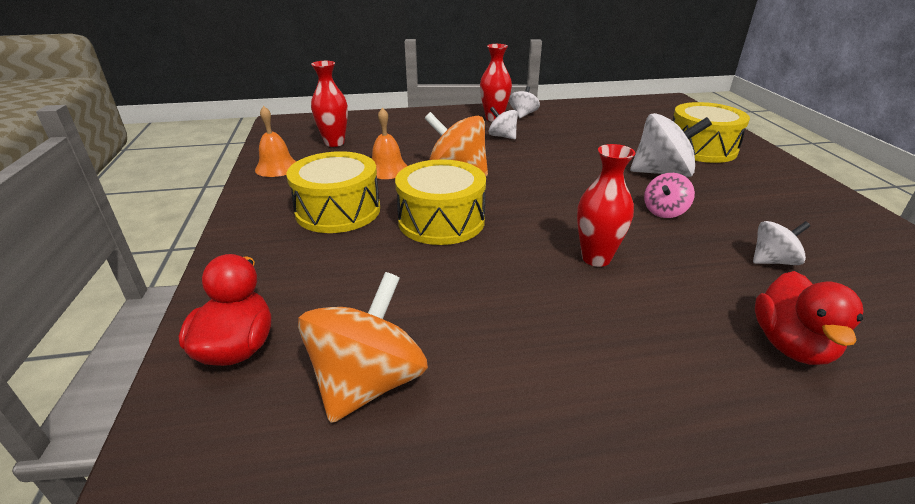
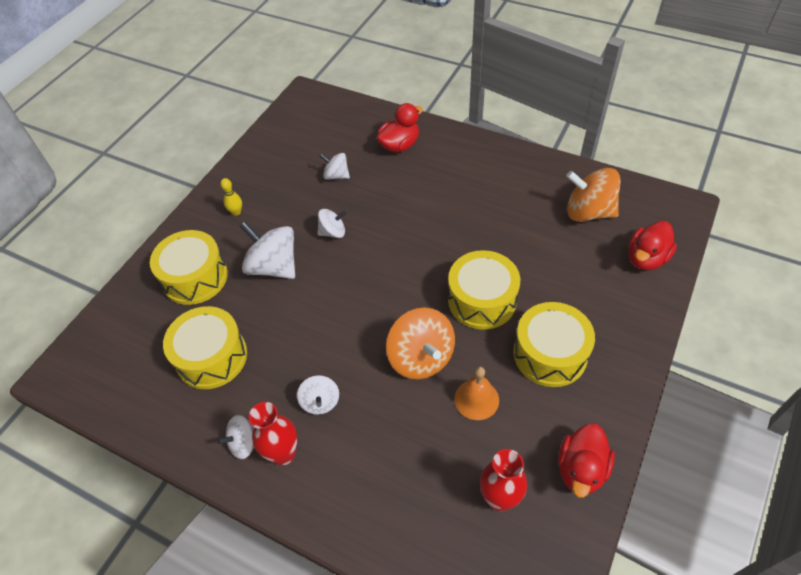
camera: 140 degrees left, 20 degrees up
(277, 167) = (581, 469): orange bell -> red duck
(368, 382) = (588, 212): orange spinning top -> orange spinning top turned 45 degrees clockwise
(596, 258) = (420, 221): red vase -> none
(605, 128) = (211, 357): none -> yellow drum
(664, 211) = (333, 232): pink spinning top -> white spinning top
(775, 190) = (236, 212): none -> yellow bowling pin

